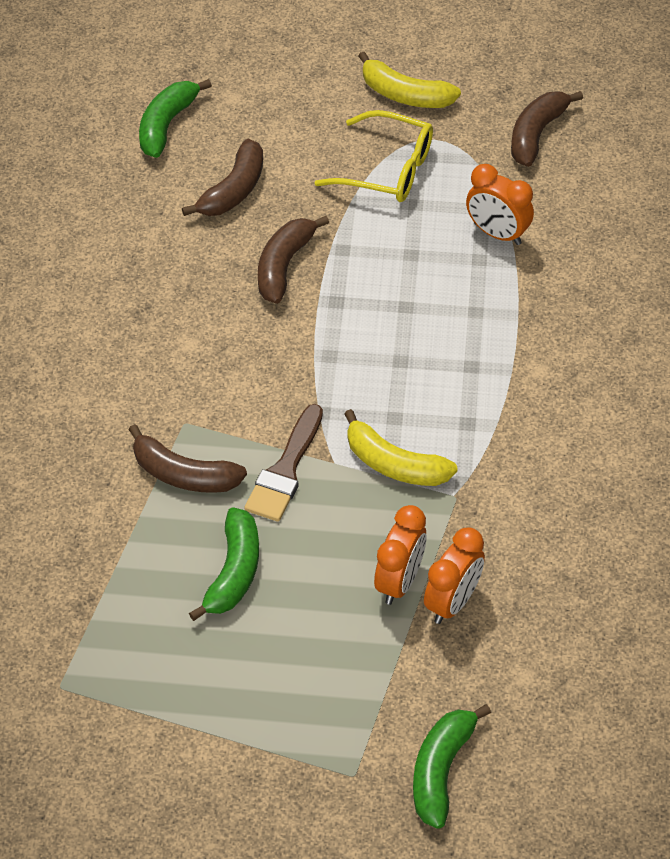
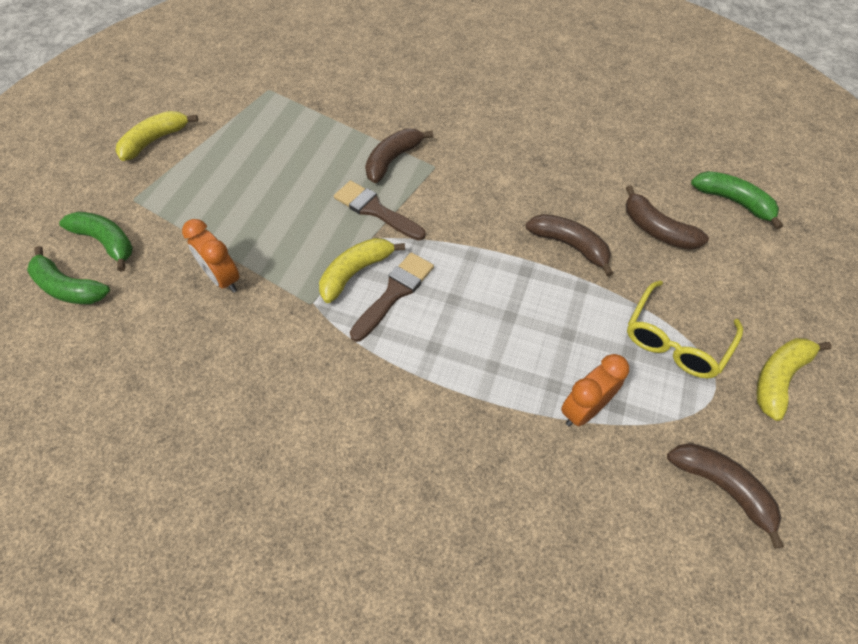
camera: 105 degrees right, 5 degrees up
(223, 804) = (155, 140): none -> yellow banana
(234, 572) = (306, 171): green banana -> green banana (69, 288)
(399, 581) = (256, 252): orange clock -> none
(411, 418) = (394, 293): none -> brown brush

